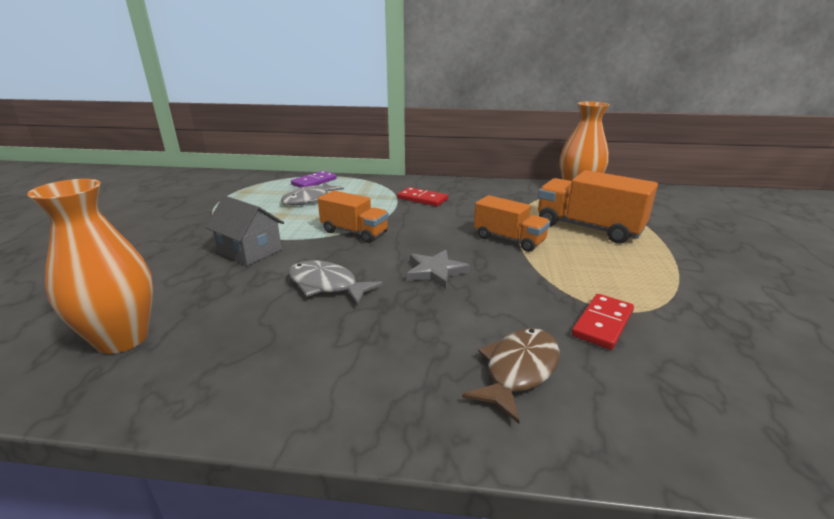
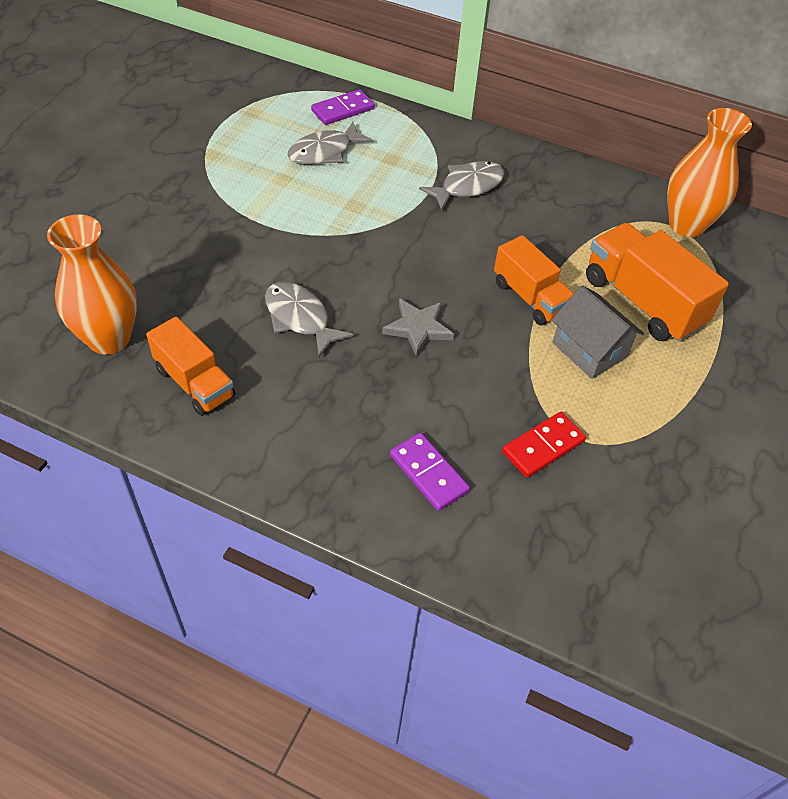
camera: 15 degrees right, 25 degrees up
(250, 251) = (236, 241): grey house -> grey house (589, 350)
(354, 232) = (357, 236): orange truck -> orange truck (194, 383)
(422, 199) = (467, 186): red domino -> grey fish
(518, 371) = (429, 473): brown fish -> purple domino

